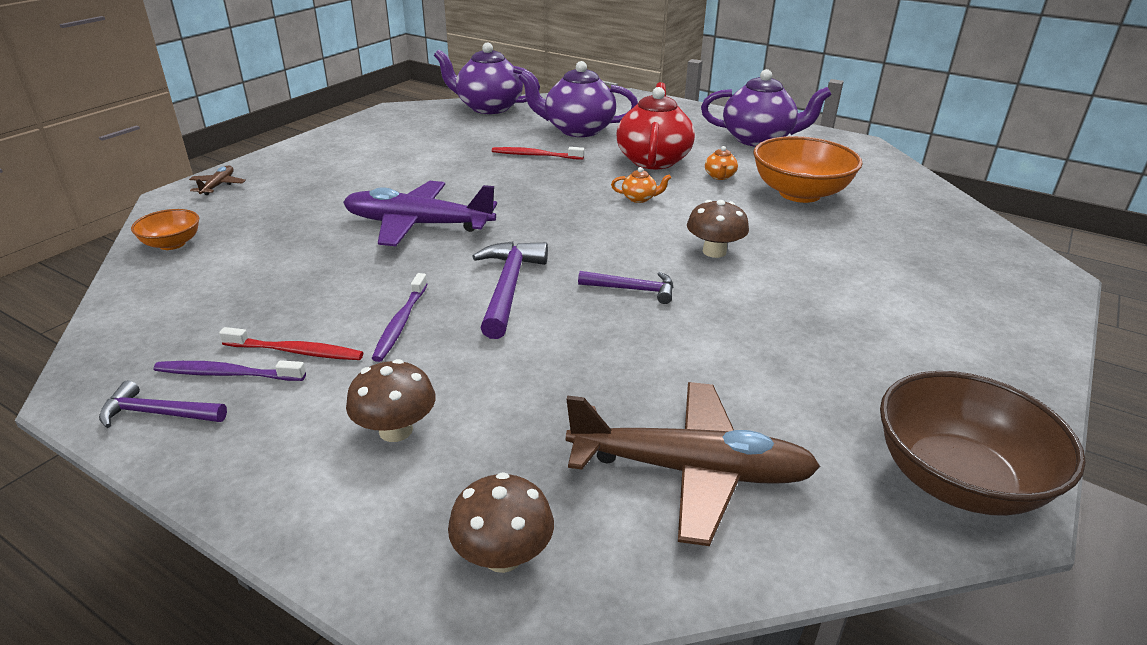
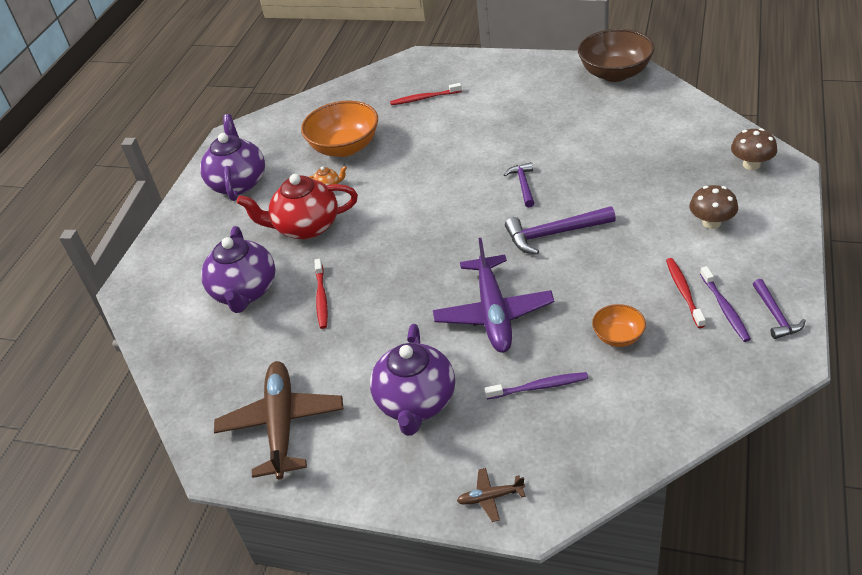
camera: 100 degrees left, 10 degrees up
(172, 244) = (612, 449): orange bowl -> orange bowl (618, 336)
(400, 323) = (624, 262): purple toothbrush -> purple toothbrush (539, 387)
(488, 107) = (191, 382): purple teapot -> purple teapot (416, 402)
(639, 198) = (388, 215): orange teapot -> none
(689, 471) = (664, 133): brown plane -> brown plane (282, 425)
(714, 251) = (455, 165): brown mushroom -> none
(910, 259) = (424, 98): none -> red toothbrush

